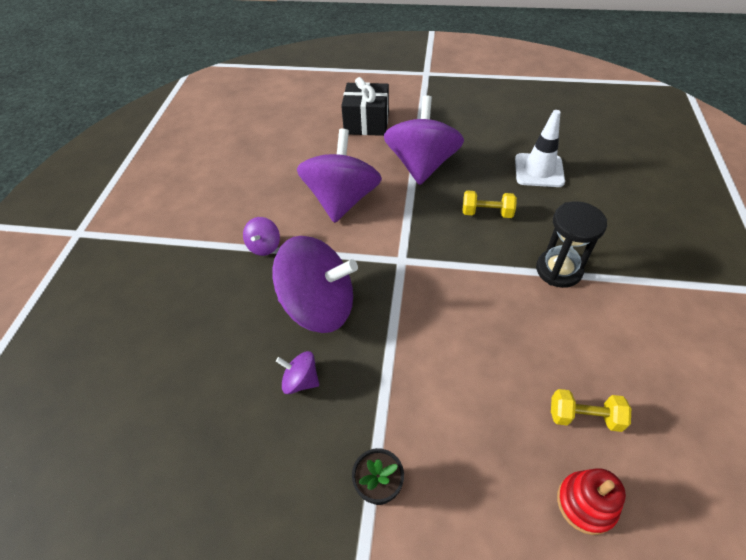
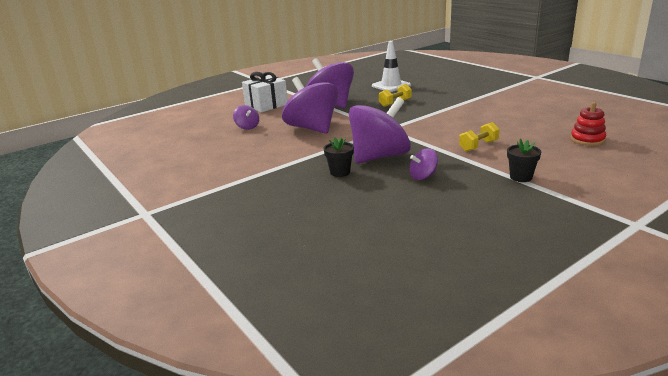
camera: 45 degrees left, 25 degrees down
(253, 301) = (340, 172): none -> black flower pot
(264, 246) = (302, 157): purple spinning top -> purple spinning top (247, 127)
(366, 123) = (266, 105): black gift -> white gift
(558, 270) = (458, 103): black hourglass -> none
(584, 417) = (545, 125): yellow dumbbell -> yellow dumbbell (478, 146)

